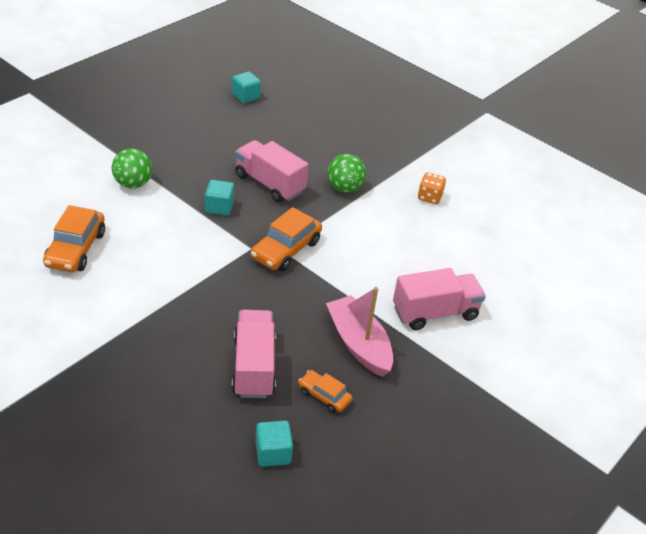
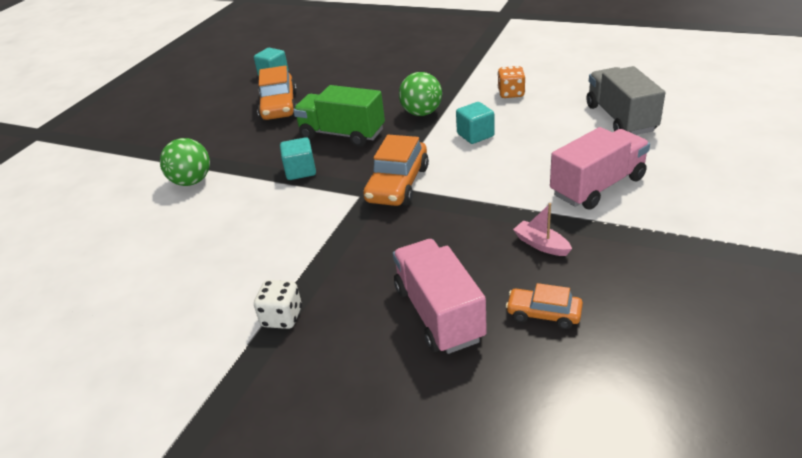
camera: 10 degrees left, 5 degrees down
(76, 249) = (152, 266): orange car -> orange car (279, 106)
(147, 326) = (282, 317): none -> white dice
(269, 184) = (342, 134): pink truck -> green truck
(273, 453) = (530, 406): turquoise cube -> turquoise cube (475, 135)
(358, 344) = (541, 245): pink boat -> pink boat, size x0.49
(500, 258) = (620, 118): none -> grey truck

